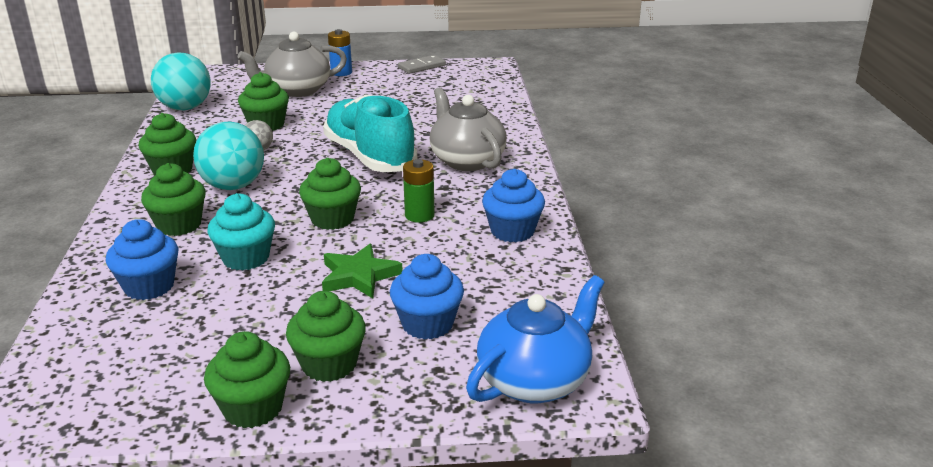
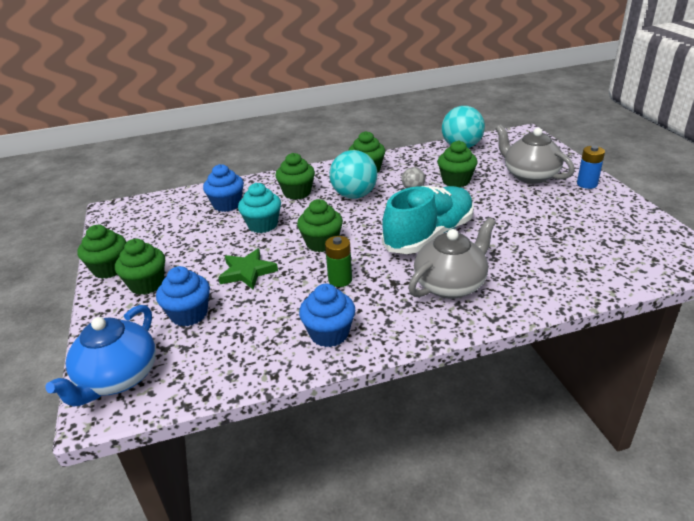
camera: 80 degrees right, 5 degrees up
(421, 66) = (647, 218): grey domino -> none
(535, 380) = (118, 378): blue teapot -> blue teapot turned 75 degrees clockwise

